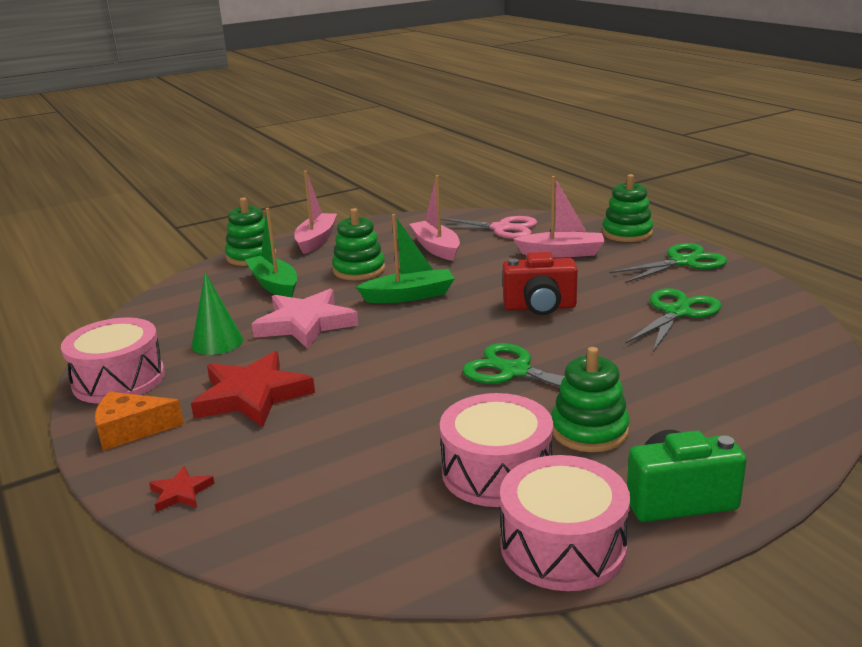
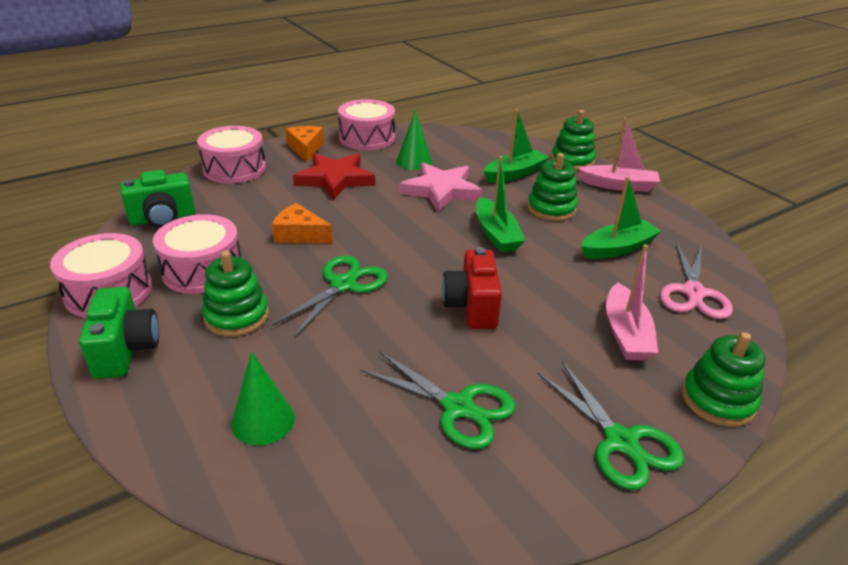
camera: 85 degrees right, 10 degrees up
(181, 493) = (234, 169): red star -> pink drum
(350, 539) = (163, 219): none -> green camera
(406, 408) = (300, 234): none -> orange cheese
(436, 248) = (617, 248): pink boat -> green boat
(739, 394) = (263, 420): none -> green cone

